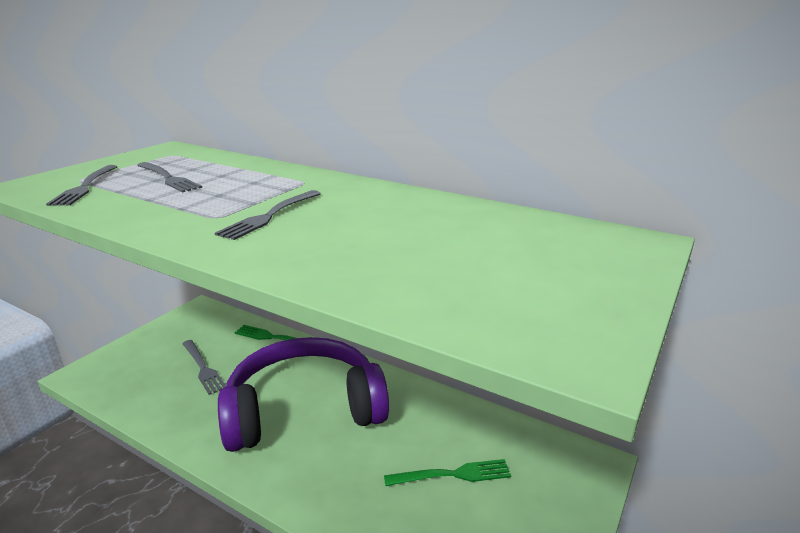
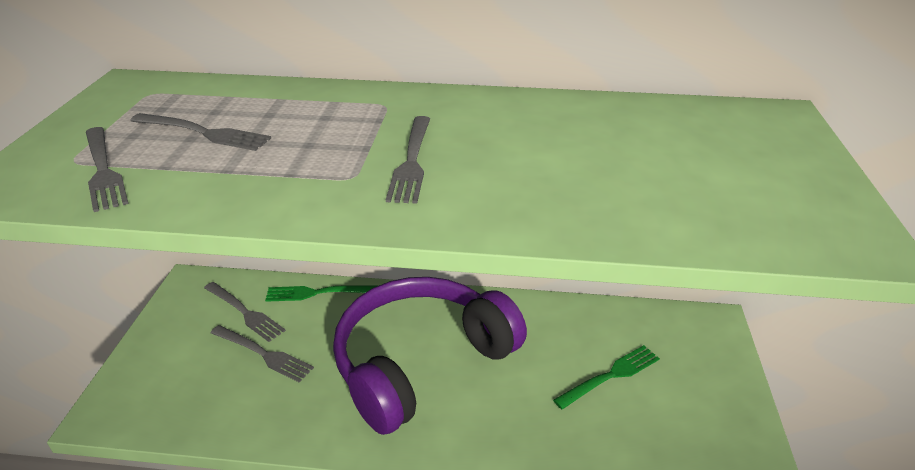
camera: 25 degrees left, 10 degrees up
(215, 337) = (245, 313): none -> grey fork

